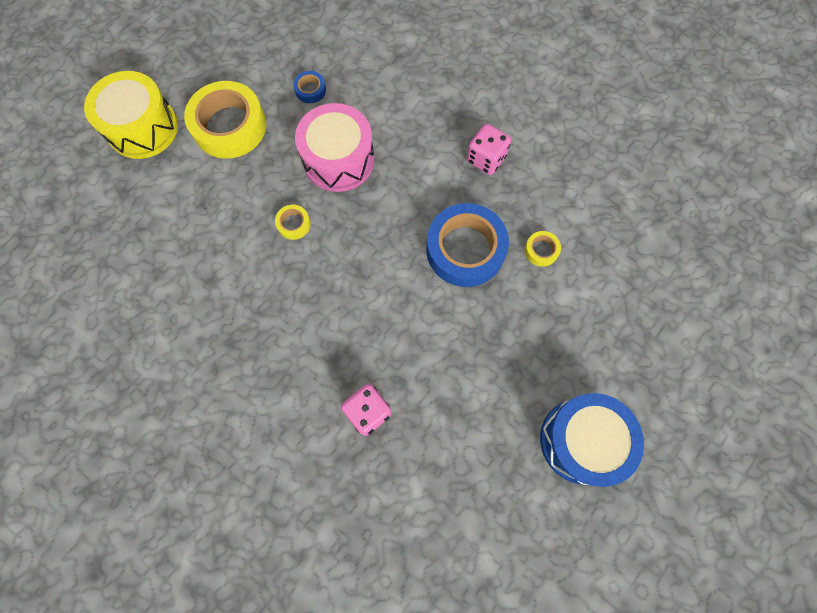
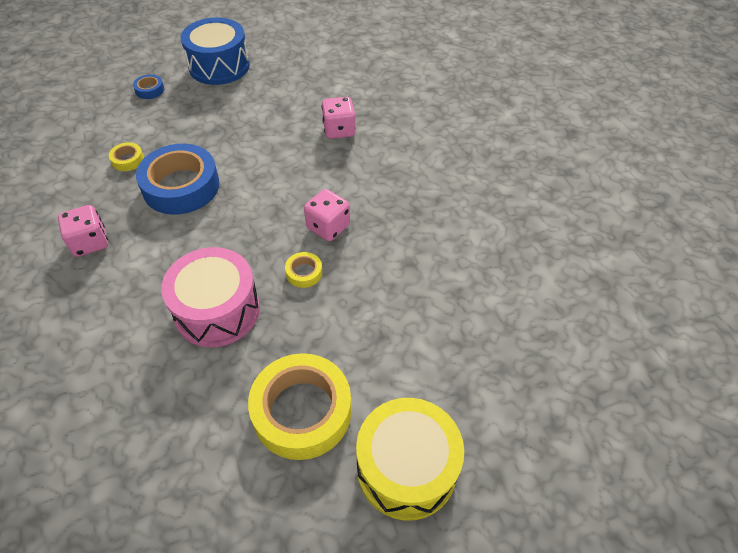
camera: 150 degrees left, 20 degrees down
(302, 279) = (328, 227): none -> pink dice
(310, 90) = (181, 407): blue tape -> blue tape (150, 90)

